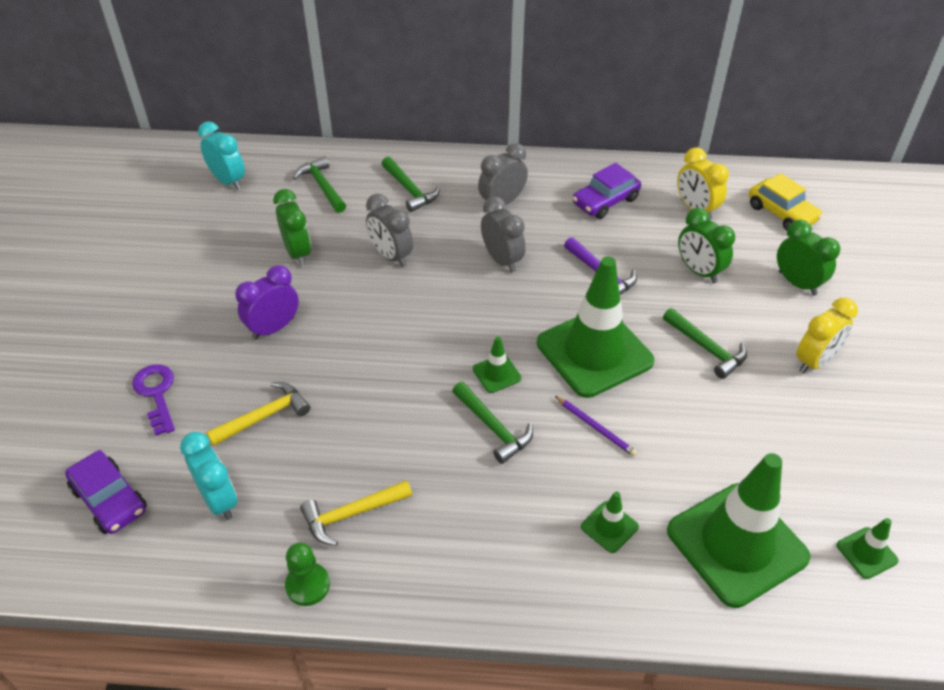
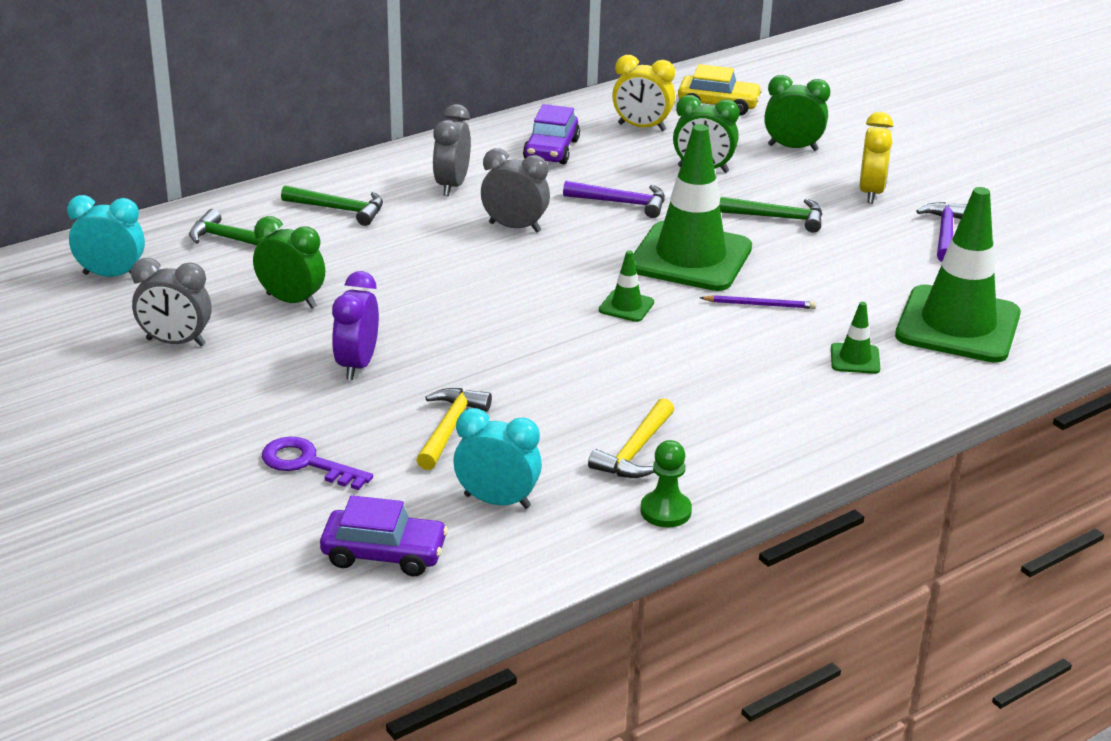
camera: 40 degrees left, 15 degrees down
(391, 256) = (398, 266): grey clock -> grey clock (175, 342)
(493, 428) = (675, 342): green hammer -> none
(835, 438) = (945, 233): none -> purple hammer
(866, 553) = (1048, 289): green traffic cone -> none

